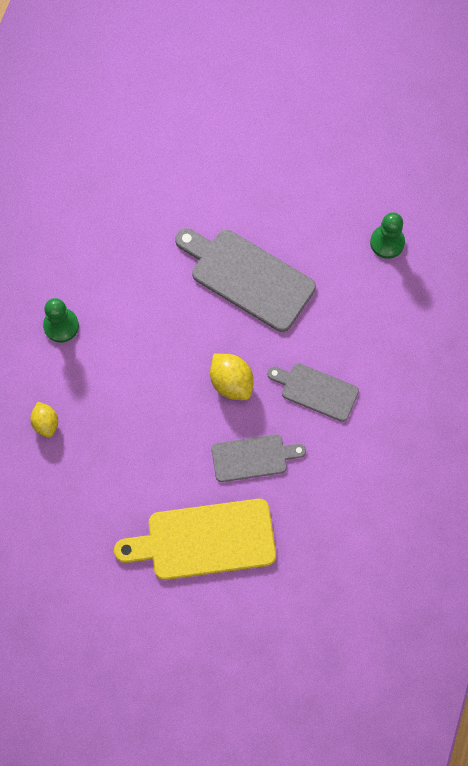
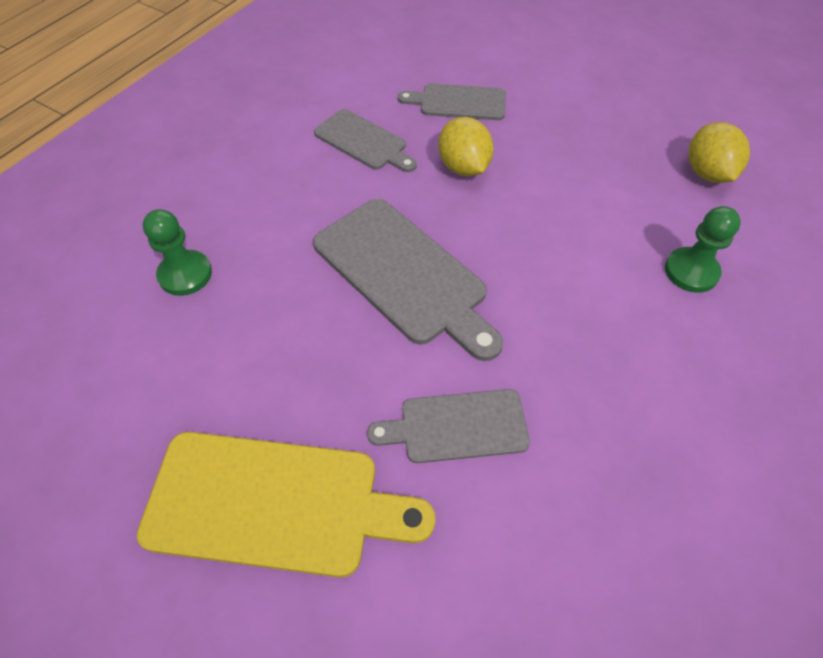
camera: 165 degrees left, 15 degrees down
(46, 423) = (707, 173): yellow lemon -> yellow lemon, size x1.51
(191, 189) = (457, 427): none -> grey cutting board
(204, 540) = (528, 56): yellow cutting board -> yellow cutting board (274, 502)

